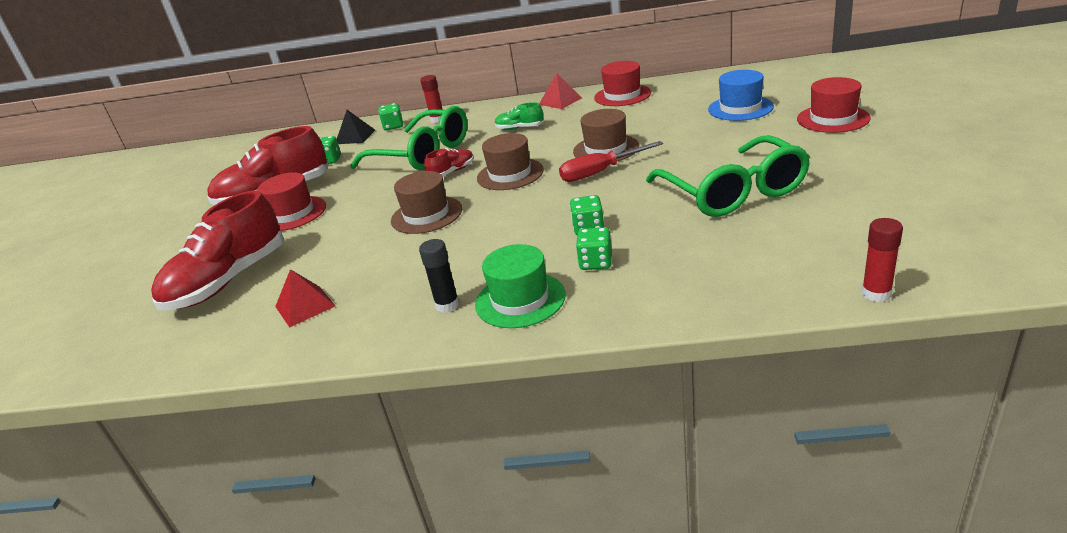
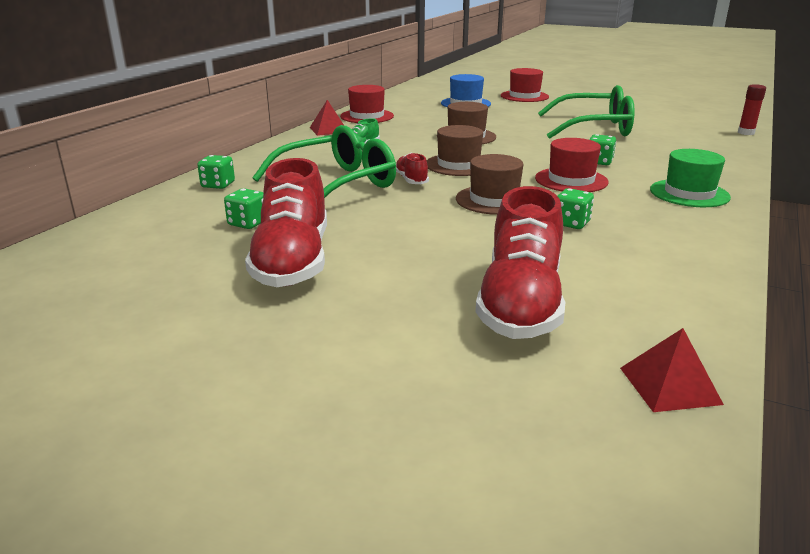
camera: 70 degrees left, 5 degrees down
(228, 281) = (520, 304): red shoe -> red shoe turned 45 degrees clockwise
(292, 214) = (379, 255): red hat -> red hat (571, 180)
(305, 306) = (627, 266): red pyramid -> red pyramid (669, 385)
(355, 137) = (199, 204): black pyramid -> none
(437, 119) = (252, 167): red glue stick -> none
(447, 305) = (678, 214): black glue stick -> none
(596, 262) = (654, 168): green dice -> green dice (571, 223)
(600, 172) = (507, 145): red screwdriver -> none

